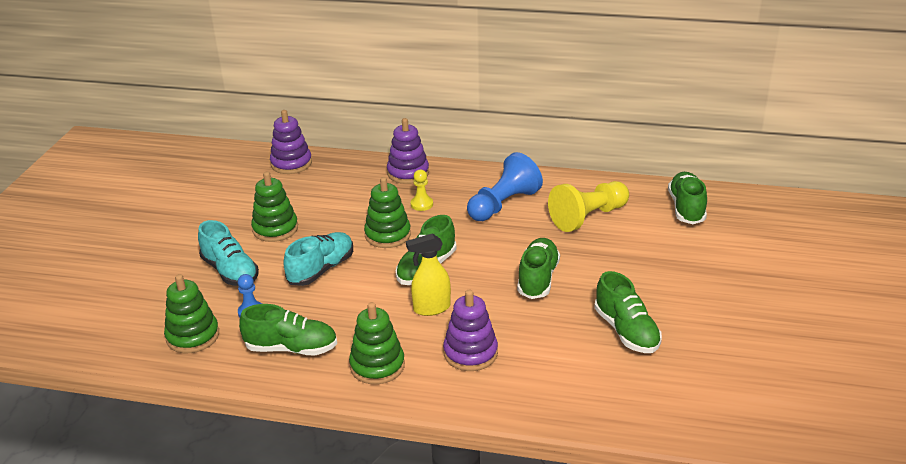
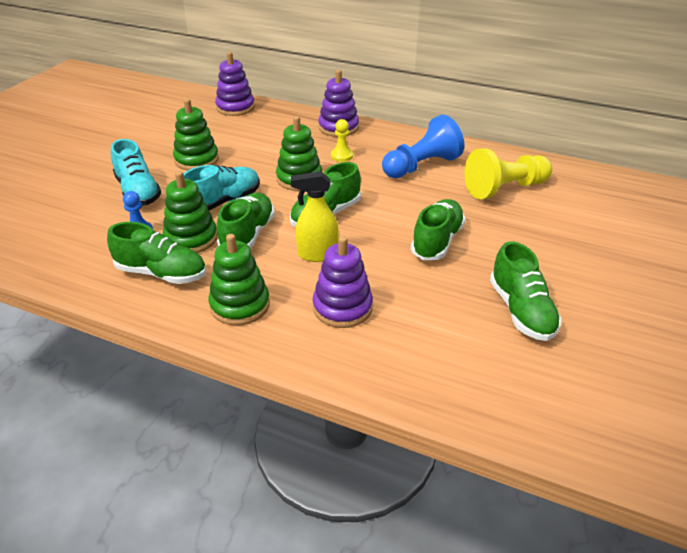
camera: 10 degrees right, 5 degrees up
(193, 336) = (73, 246): green stacking toy -> green stacking toy (191, 238)
(686, 208) = (611, 193): green shoe -> green shoe (248, 235)

